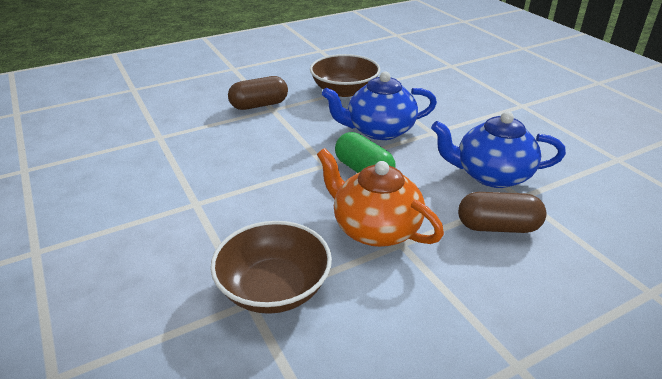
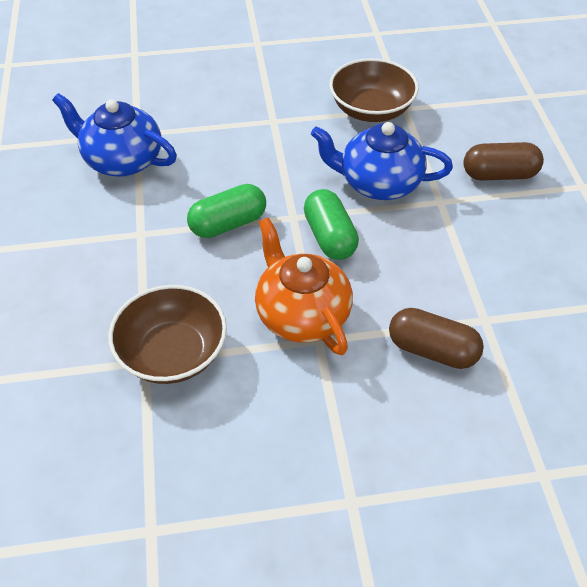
camera: 20 degrees right, 15 degrees up
(259, 105) = (261, 111): brown capsule -> brown capsule (499, 175)
(272, 180) = (228, 224): none -> green capsule
(491, 175) = (470, 281): blue teapot -> blue teapot (122, 160)

